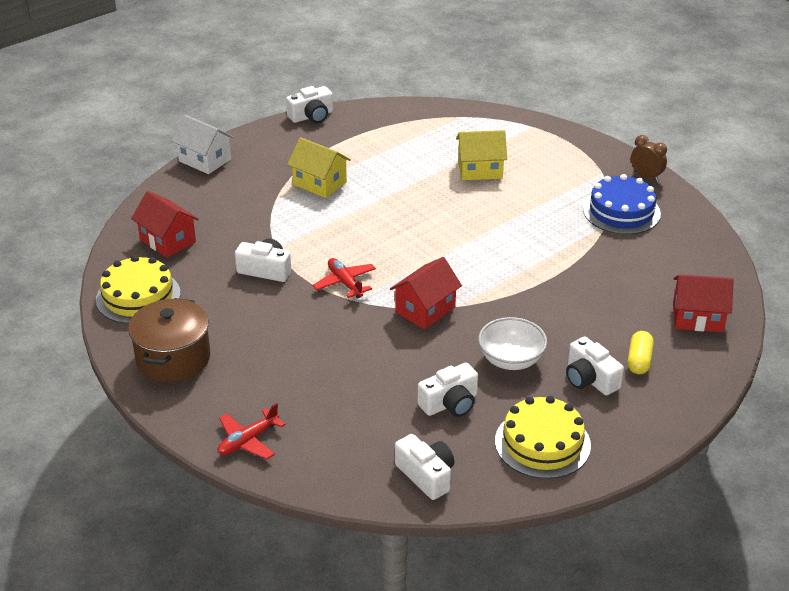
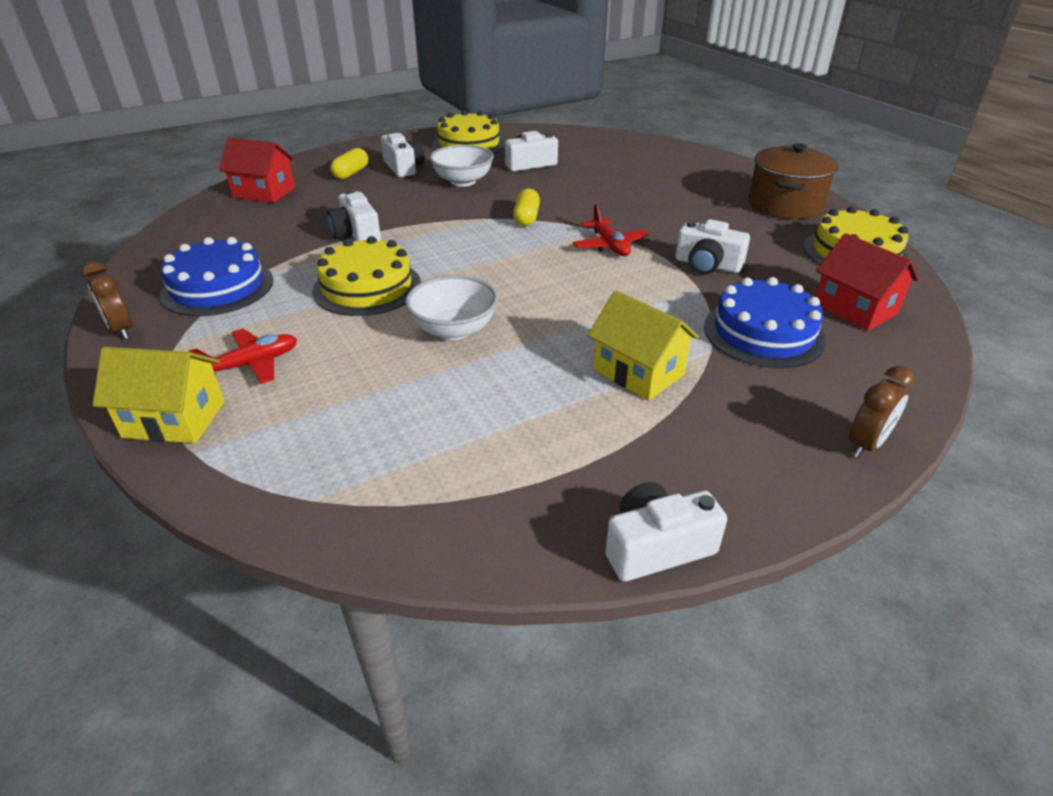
camera: 170 degrees left, 0 degrees up
(205, 160) = (866, 444): white house -> brown clock
(238, 216) = (763, 333): none -> blue cake
(248, 441) = (698, 159): red plane -> red plane (252, 364)
(425, 310) = (526, 218): red house -> yellow capsule
(426, 475) = (562, 138): white camera -> white camera (356, 234)
(439, 198) = (454, 330): none -> white bowl
(480, 170) = (363, 368): yellow house -> yellow house (174, 419)
(516, 222) = (367, 287): none -> yellow cake

